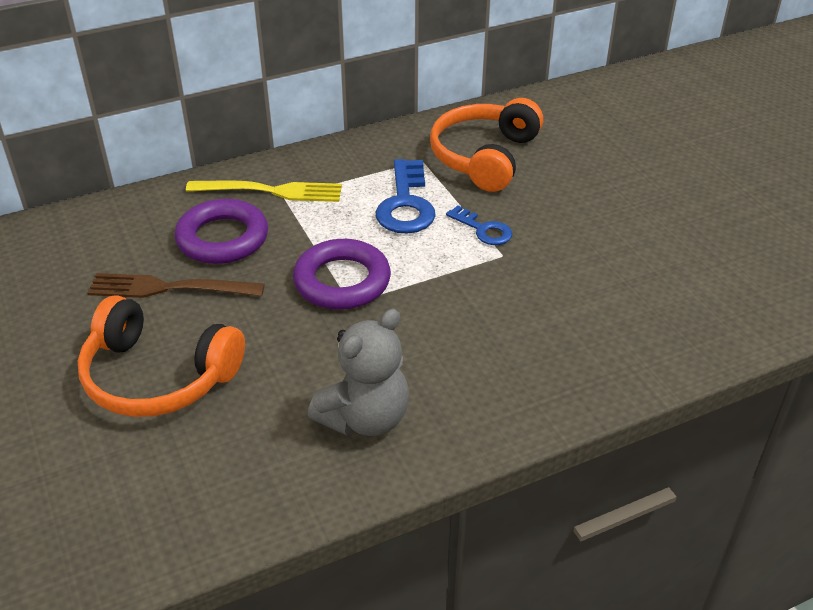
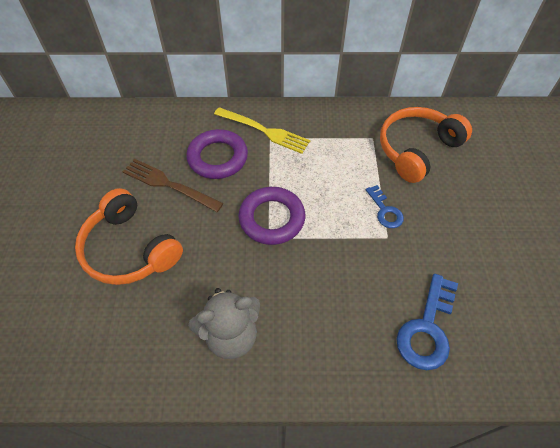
camera: 25 degrees right, 15 degrees up
(405, 204) = (343, 171): blue key -> blue key (427, 328)

